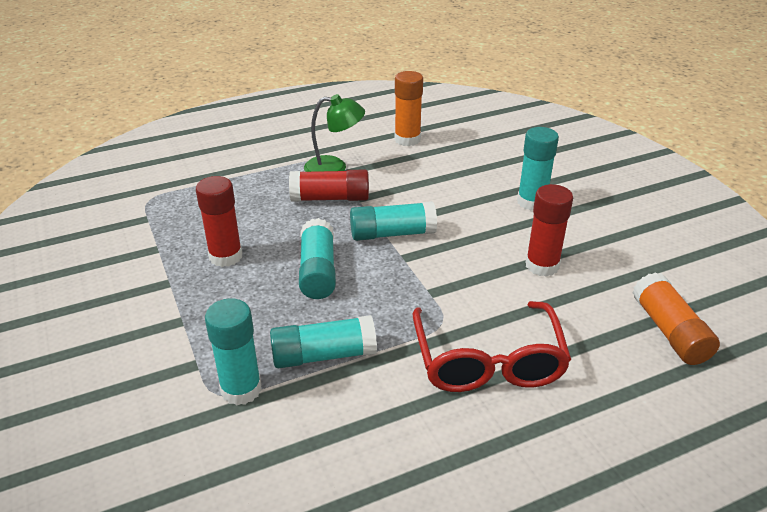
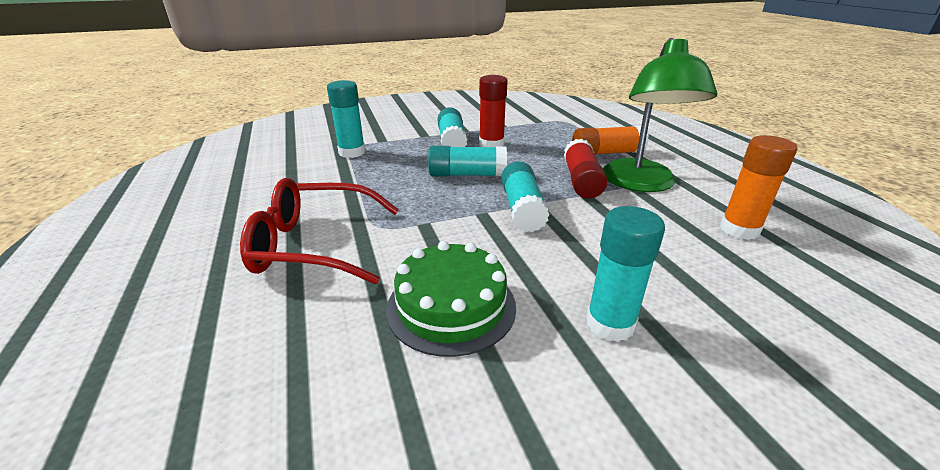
camera: 95 degrees right, 5 degrees down
(324, 355) = (367, 176): turquoise glue stick -> turquoise glue stick (452, 141)
(334, 168) = (641, 184): green lamp -> green lamp, size x1.60
(542, 265) = (451, 306): red glue stick -> green cake
(669, 331) = (266, 415): orange glue stick -> orange glue stick (606, 153)

